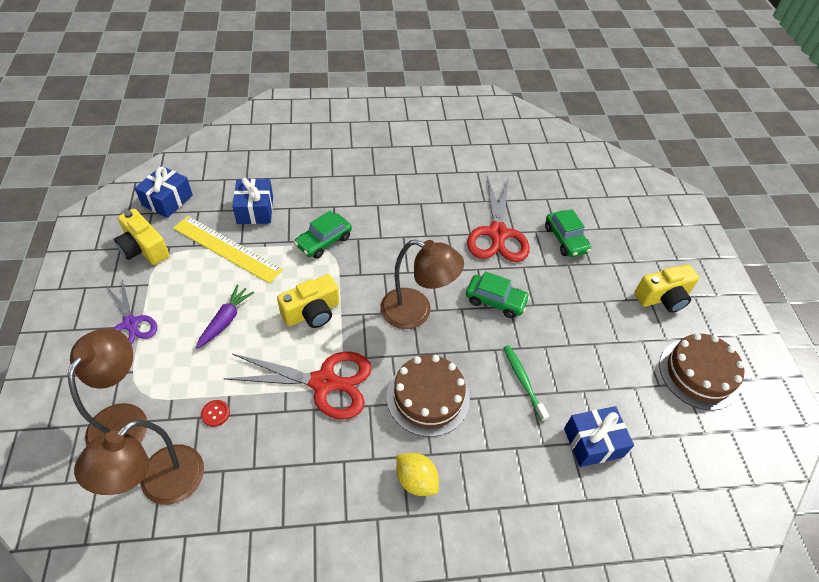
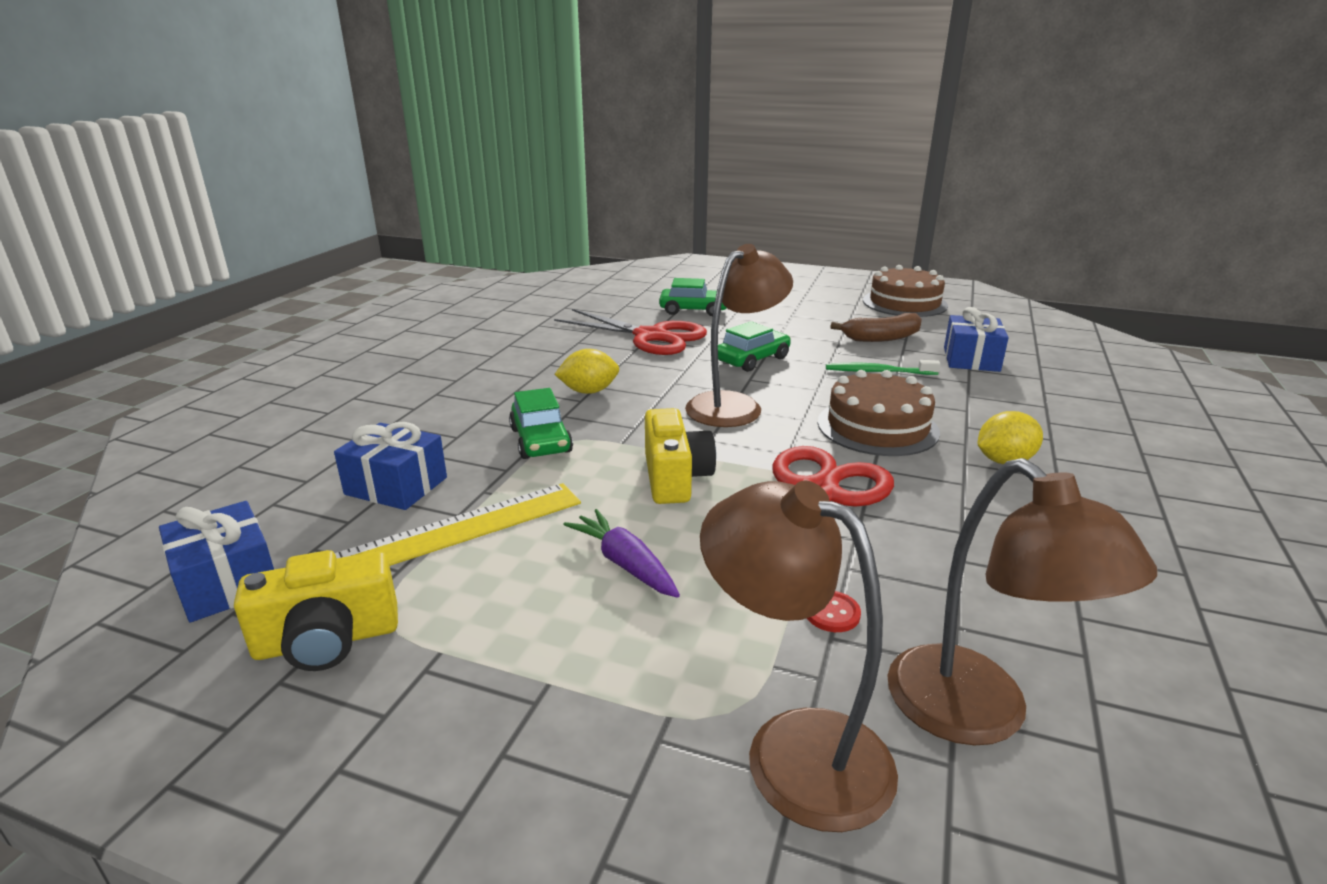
camera: 60 degrees left, 25 degrees down
(131, 324) = (531, 696): purple scissors -> none
(394, 236) = (589, 391): none -> yellow lemon
(596, 371) = (881, 338): none -> brown banana
(662, 297) = (806, 294): yellow camera -> none

